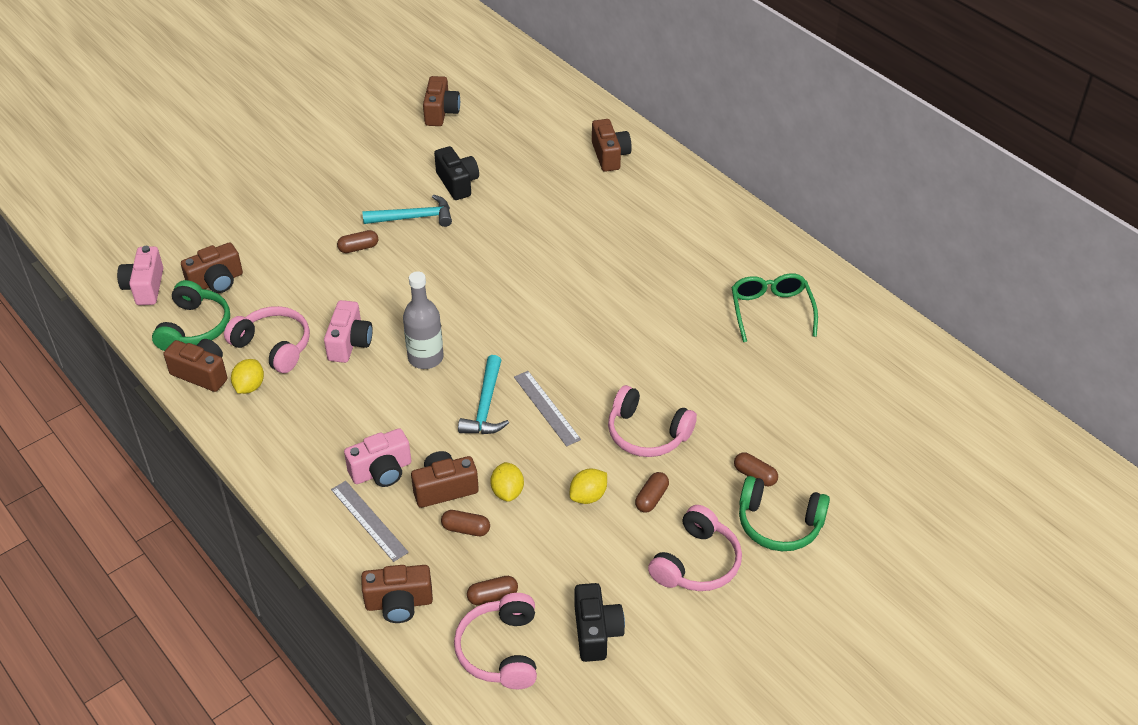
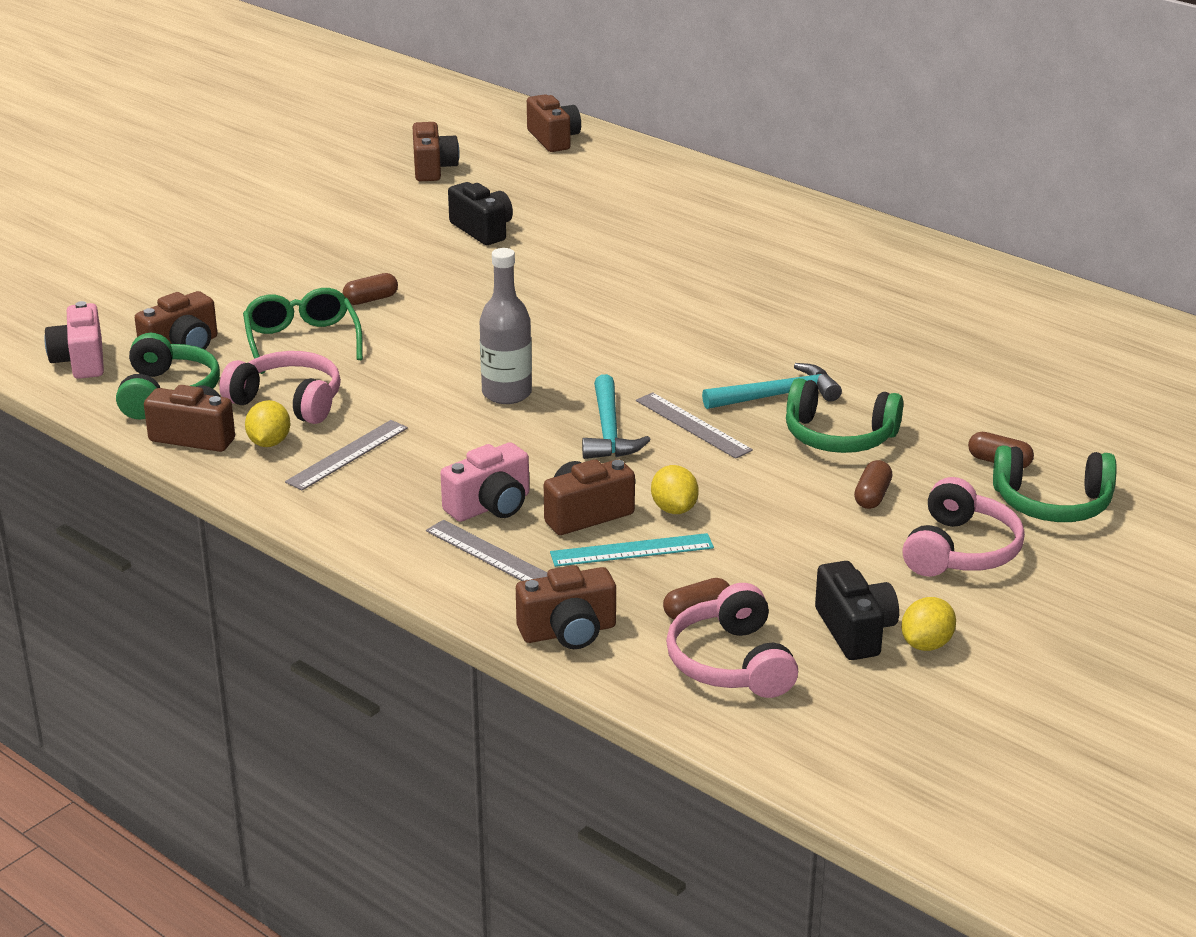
camera: 10 degrees left, 15 degrees down
(299, 406) = (347, 455): none -> grey ruler
(349, 343) = (394, 389): pink camera -> none
(413, 217) = (435, 266): turquoise hammer -> turquoise hammer (777, 395)
(466, 529) = (632, 550): brown capsule -> turquoise ruler
(588, 496) = (786, 502): yellow lemon -> yellow lemon (926, 644)
(610, 155) = (676, 190): brown camera -> brown camera (553, 139)
(647, 433) = (839, 436): pink headphones -> green headphones
(771, 310) = (949, 310): green glasses -> green glasses (302, 341)

